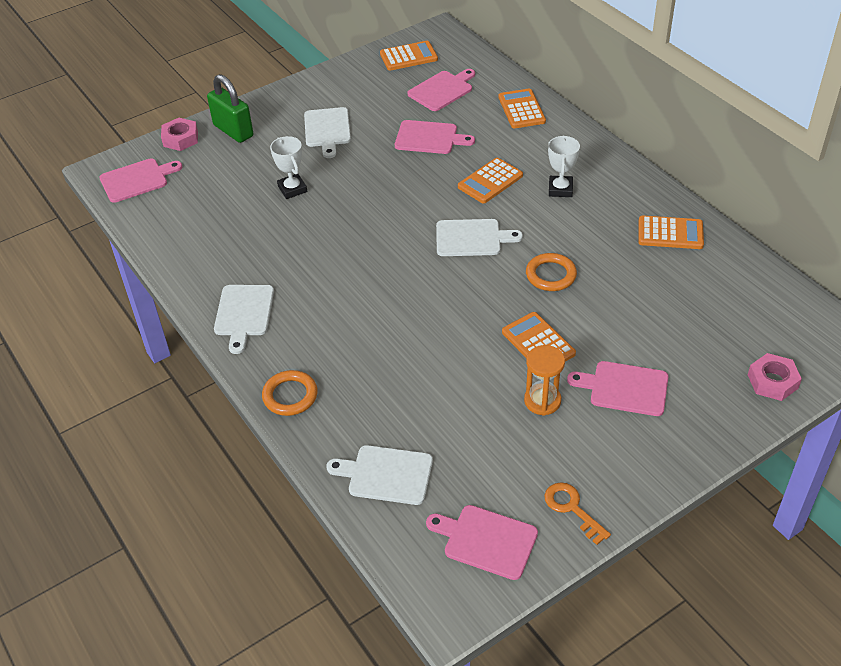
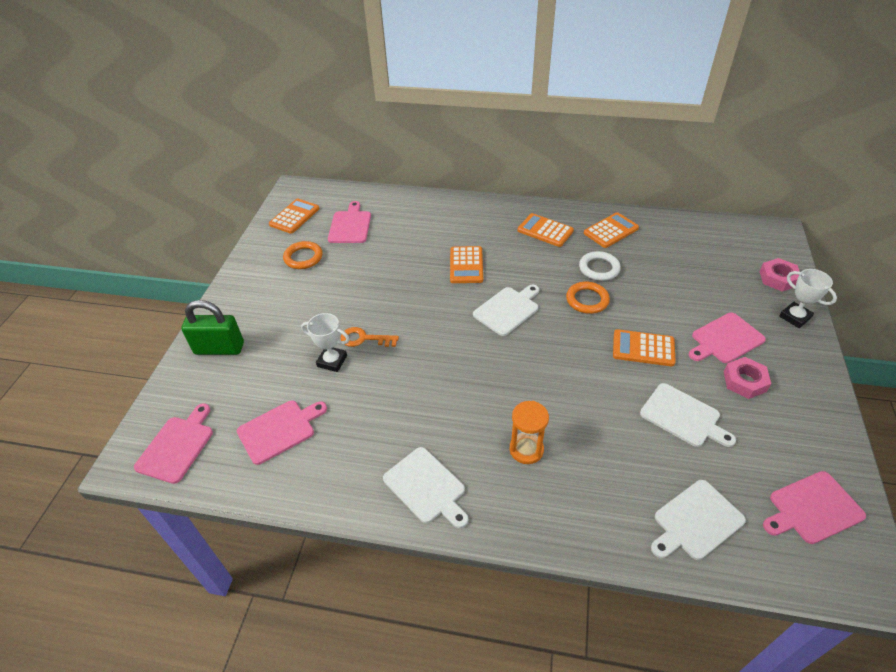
camera: 45 degrees left, 0 degrees up
(180, 138) = (176, 384): pink nut -> pink nut (744, 381)
(290, 396) = (552, 522): orange ring -> orange ring (303, 257)
(327, 130) = (300, 300): white cutting board -> white cutting board (683, 416)
(429, 138) = (385, 261): pink cutting board -> pink cutting board (279, 430)
(521, 109) = (421, 209): orange calculator -> orange calculator (545, 231)
(542, 401) = (700, 384): orange hourglass -> orange hourglass (526, 449)
(560, 189) = (515, 243): white trophy -> white trophy (795, 317)
(572, 509) = (816, 440): orange key -> orange key (364, 339)
(604, 257) = (599, 268): none -> white ring

